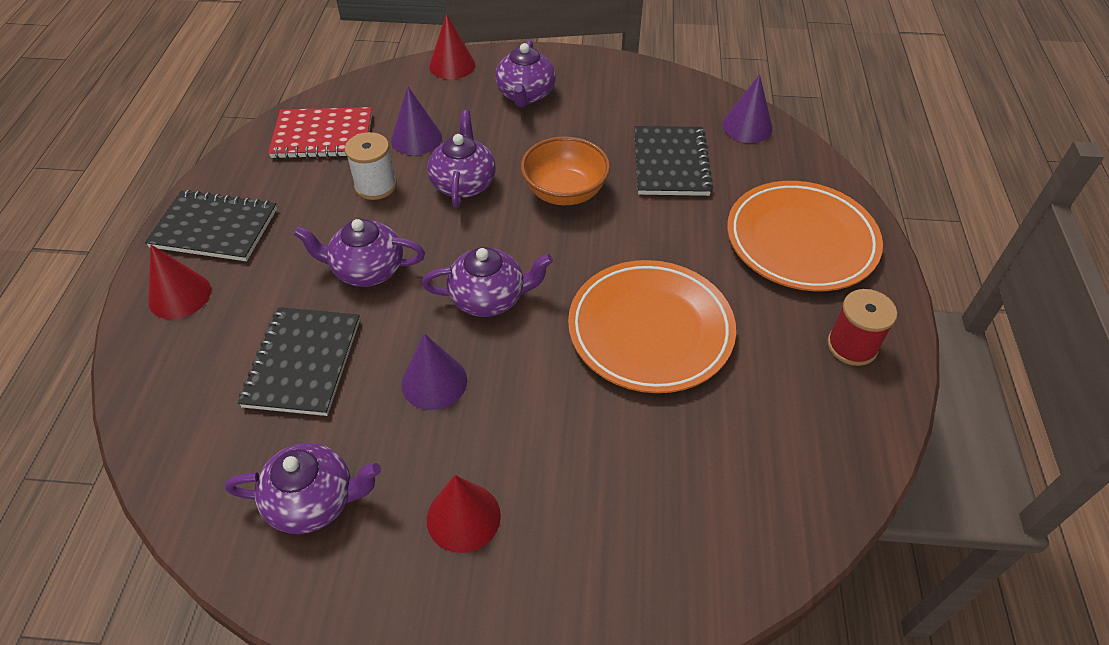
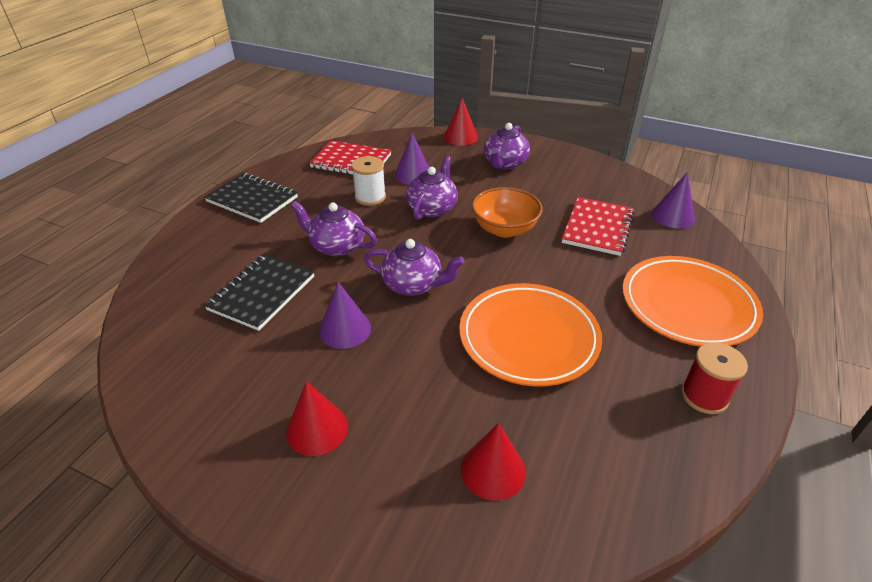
camera: 20 degrees right, 10 degrees down
(179, 295) = (208, 233): red cone -> red cone (493, 470)
(313, 501) = (218, 384): purple teapot -> none
(670, 163) = (597, 228): black notebook -> red notebook

